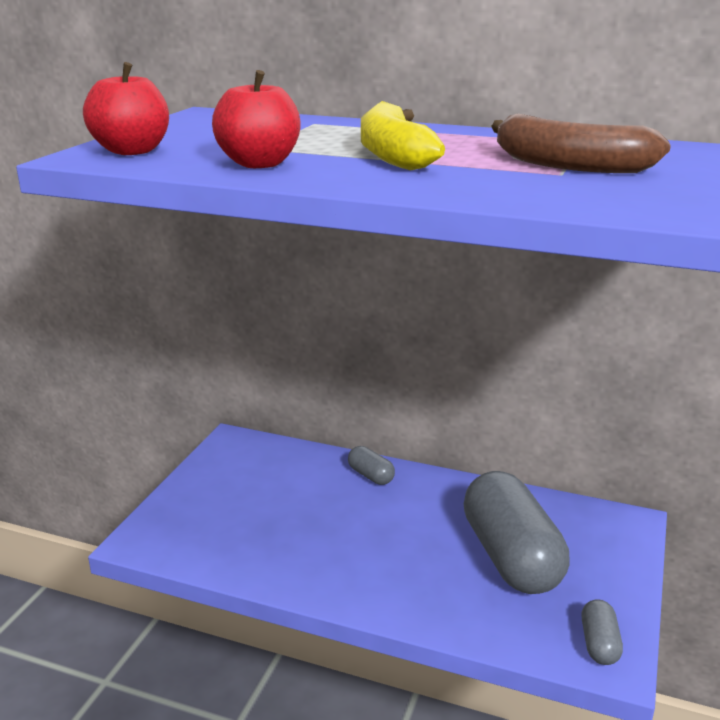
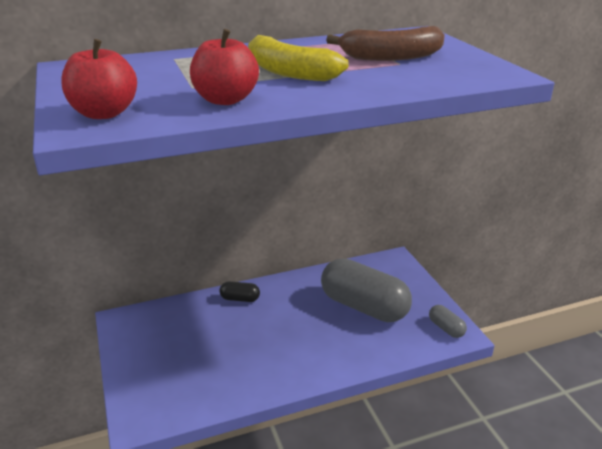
camera: 40 degrees left, 5 degrees up
(370, 476) = (240, 299): grey capsule -> black capsule

